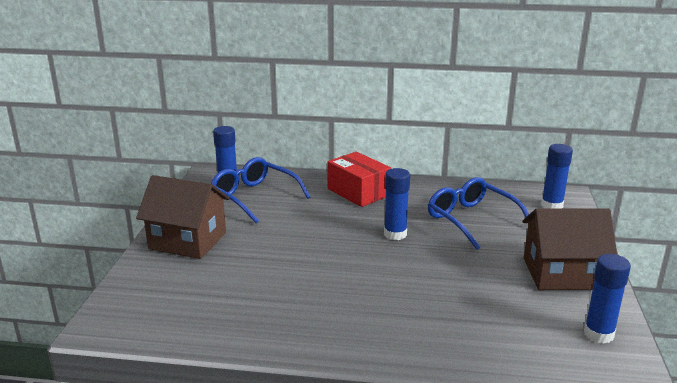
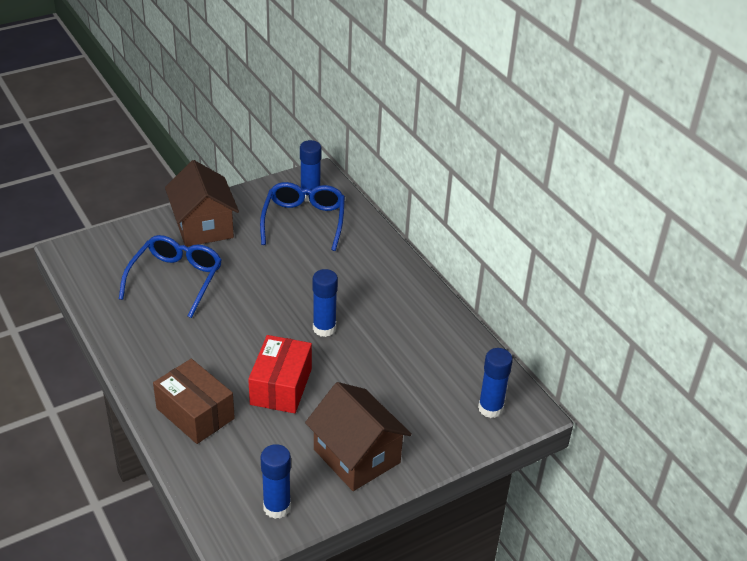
camera: 50 degrees right, 15 degrees up
(358, 192) = (378, 273): red box -> red box (281, 386)
(437, 335) = (195, 413): none -> brown box
(471, 220) = (400, 364): blue glasses -> blue glasses (176, 279)

